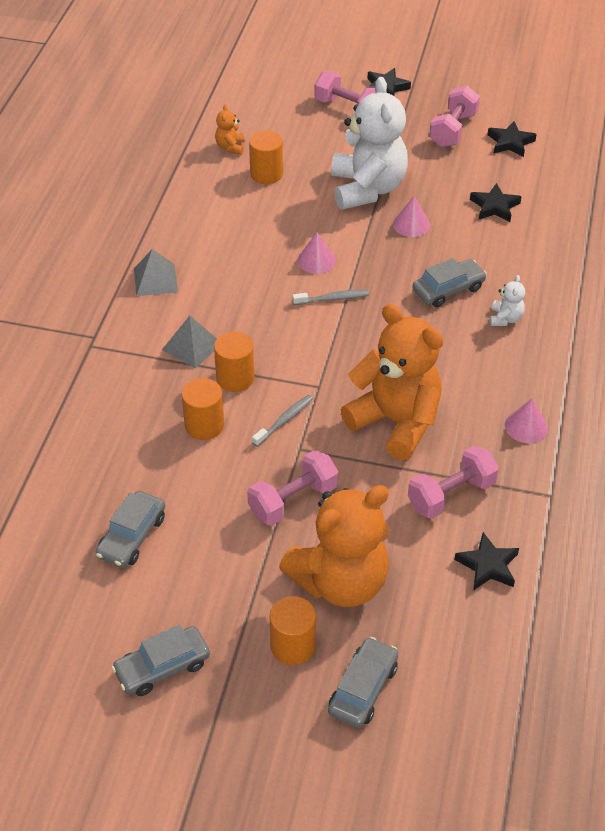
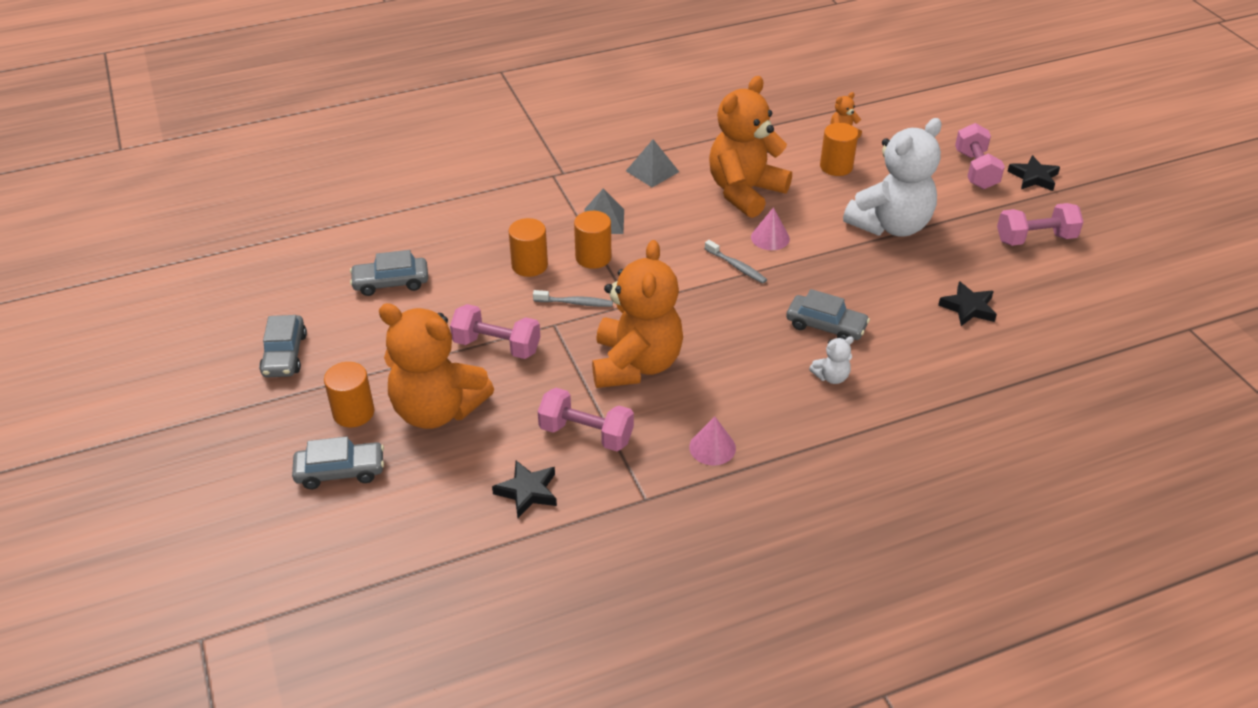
camera: 55 degrees right, 5 degrees down
(162, 667) = (284, 355): grey car -> grey car turned 120 degrees counterclockwise
(244, 241) = (745, 192): none -> orange teddy bear
(411, 224) = (879, 269): pink cone -> none
(510, 142) = (1069, 280): black star -> none

